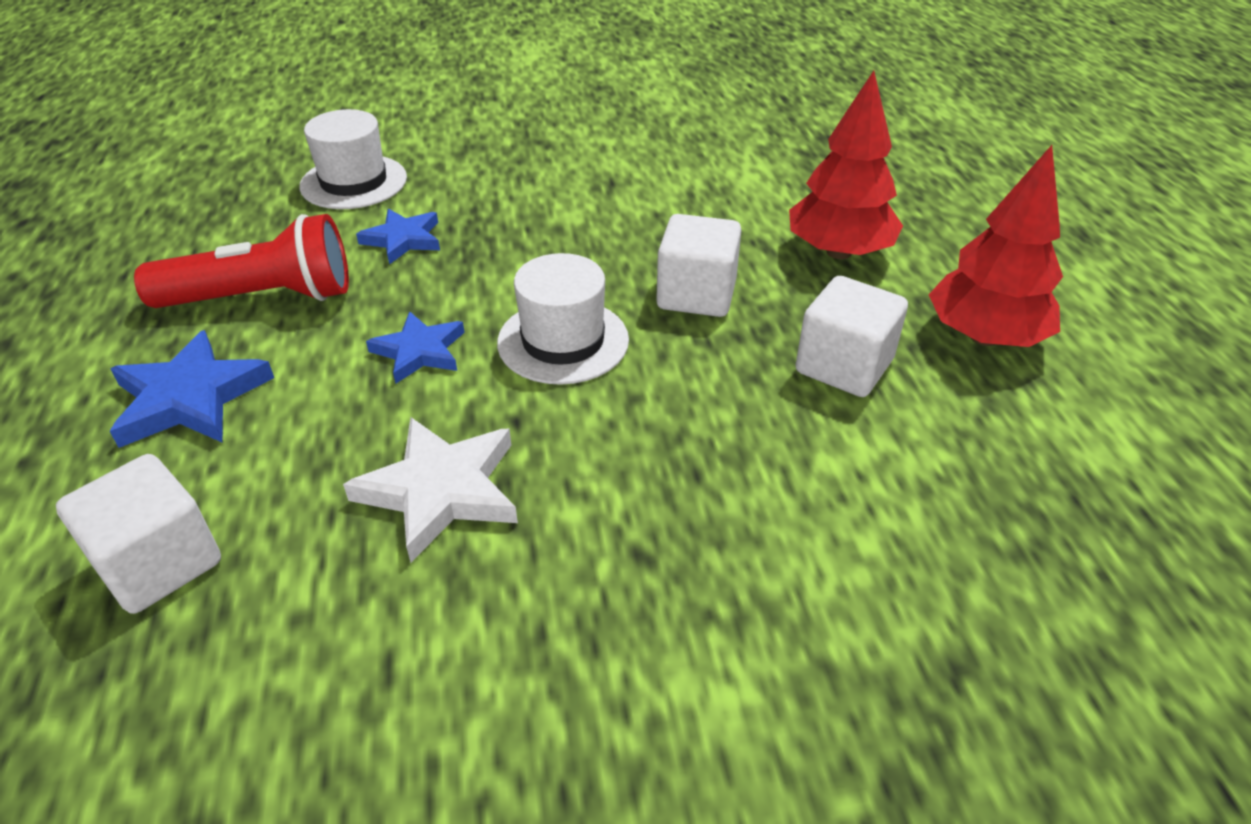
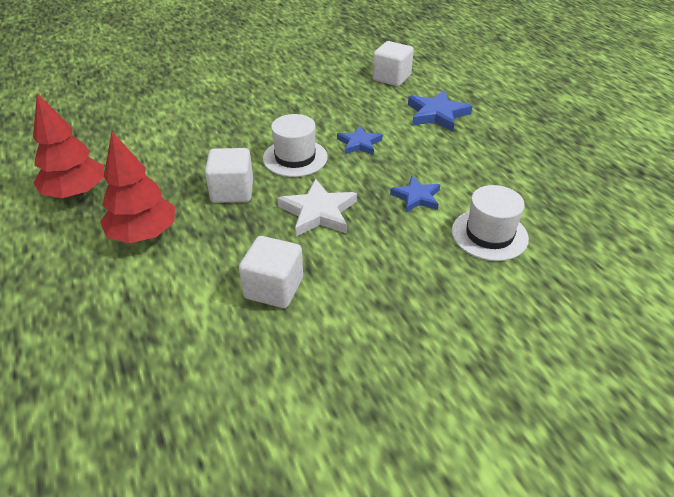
camera: 165 degrees right, 0 degrees up
(263, 298) = (456, 154): red flashlight -> none
(440, 490) = (316, 104): white star -> white star (318, 212)
(844, 366) = (156, 167): white cube -> white cube (274, 288)

